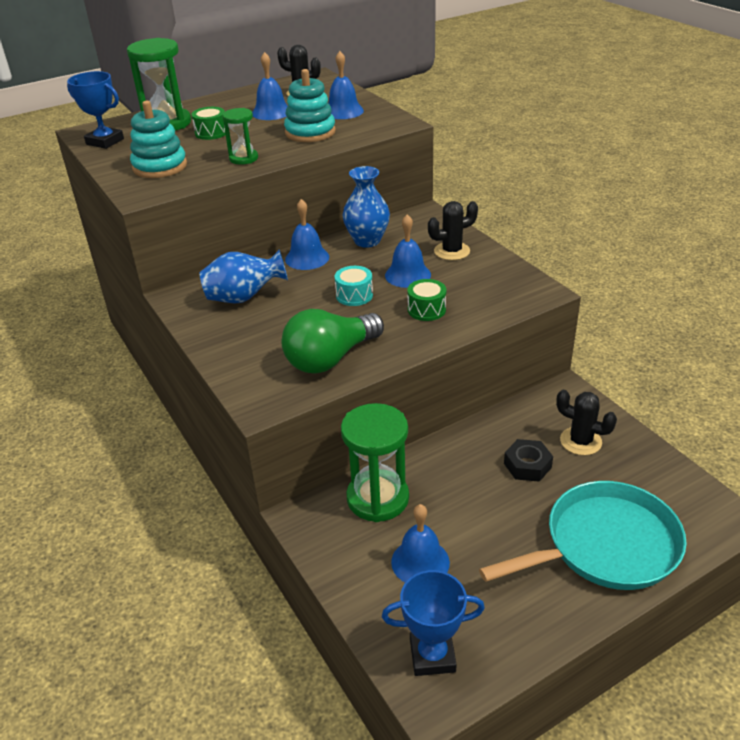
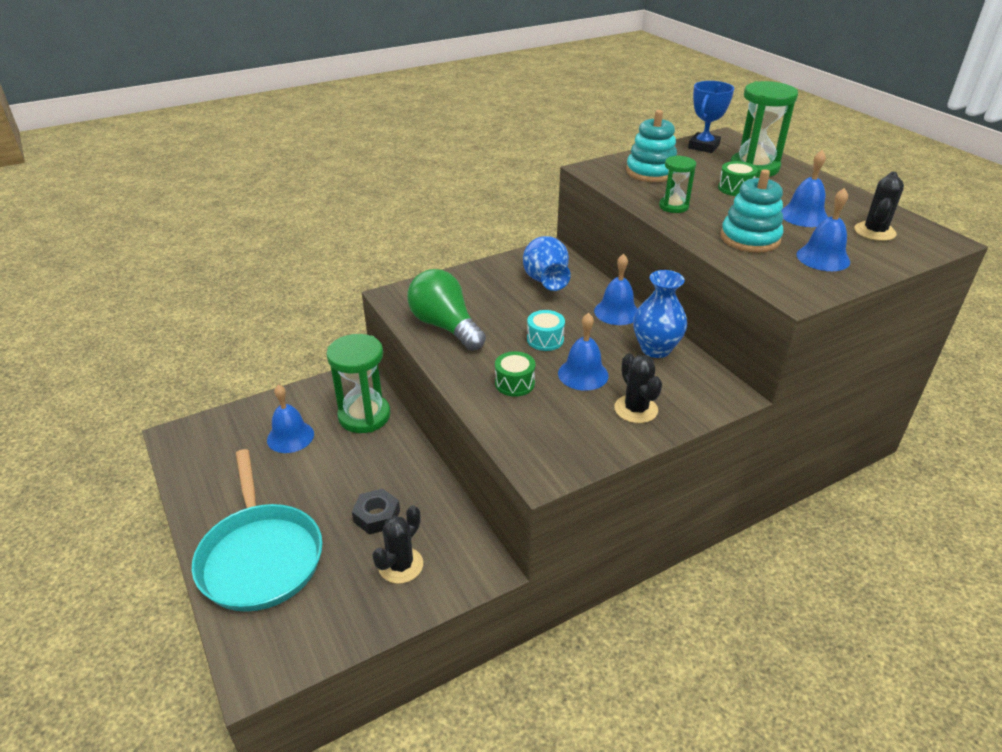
camera: 90 degrees right, 0 degrees up
(432, 655) = (207, 438): blue trophy -> none

